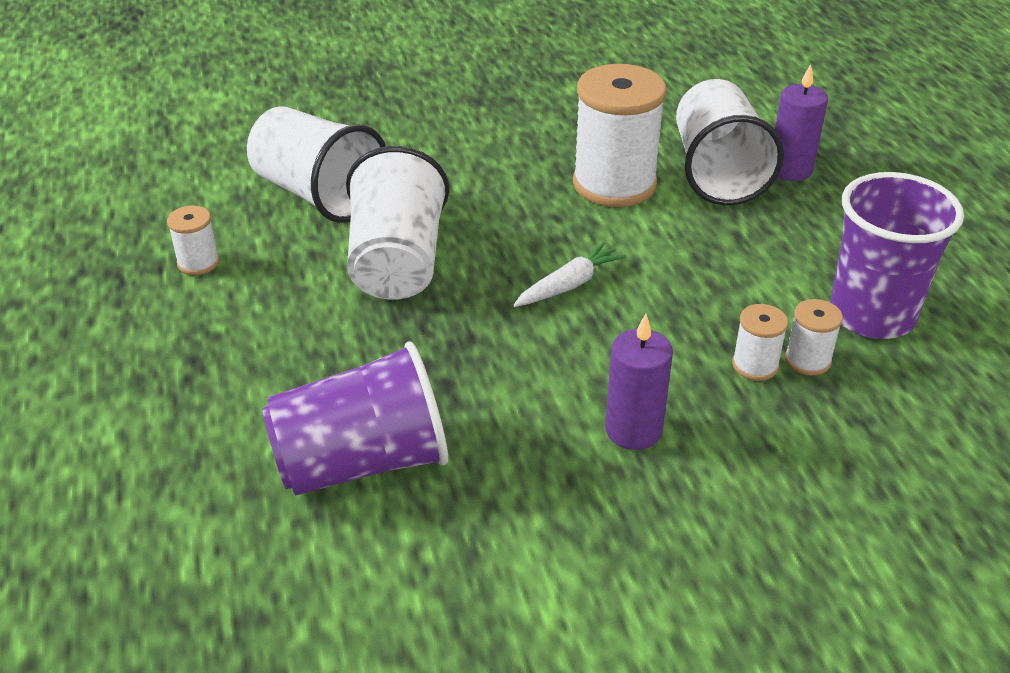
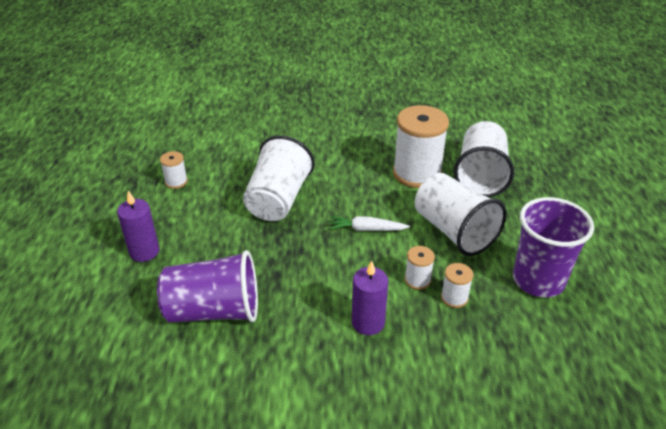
camera: 15 degrees right, 0 degrees up
(319, 195) = (252, 154): white cup -> white cup (454, 231)
(569, 285) = (367, 229): white carrot -> white carrot turned 150 degrees counterclockwise
(790, 169) = (525, 181): purple candle -> purple candle (144, 251)
(807, 360) = (487, 301): white spool -> white spool (417, 280)

